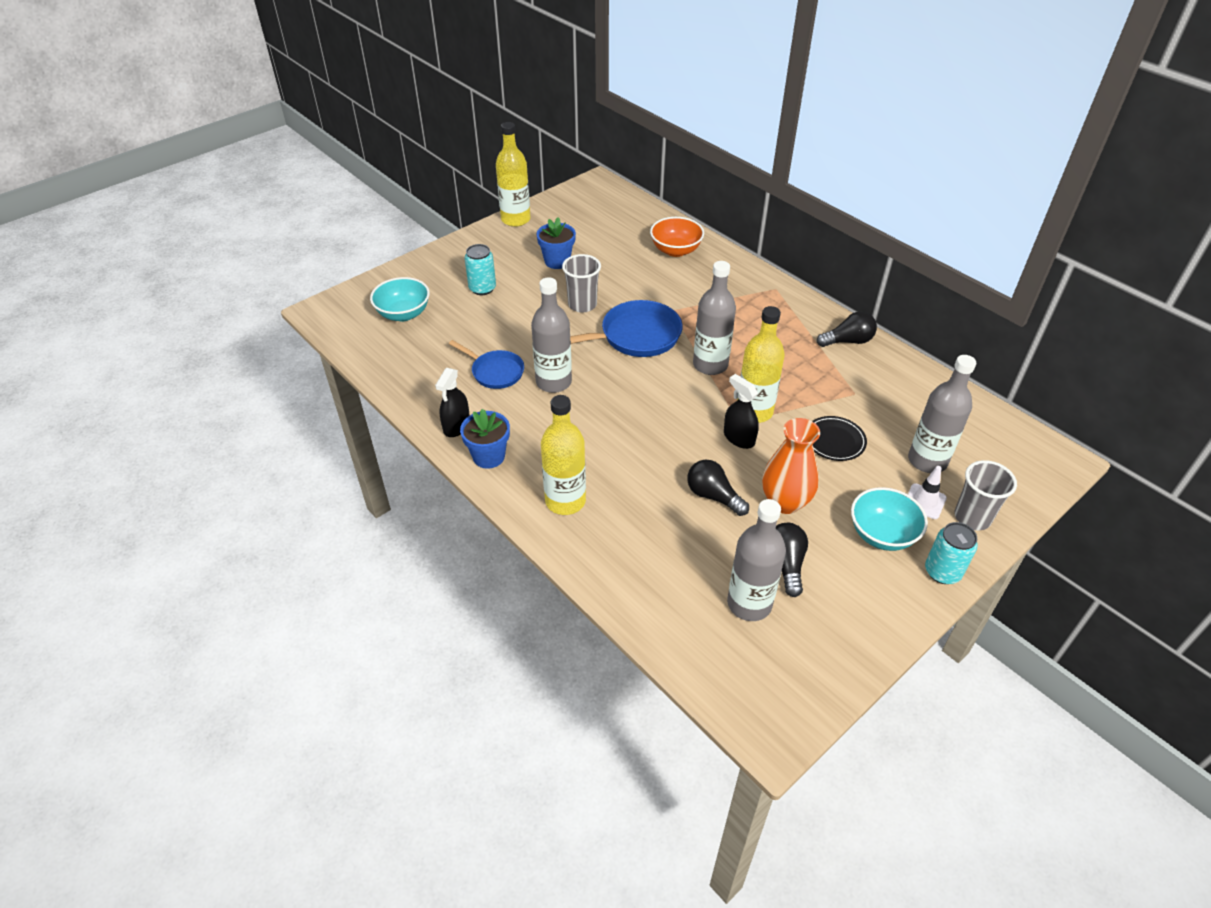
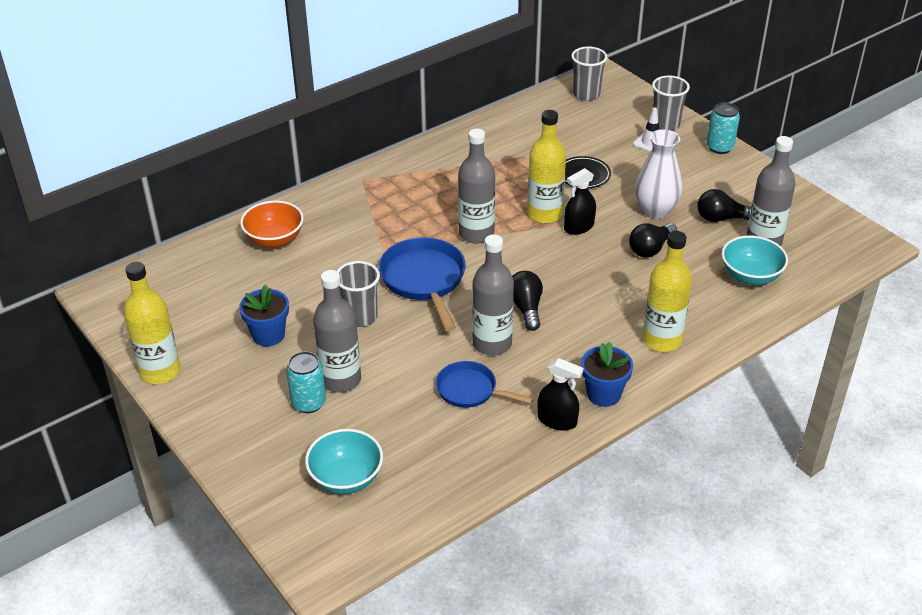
camera: 85 degrees left, 5 degrees down
(495, 372) = (470, 390): blue pan -> blue pan turned 105 degrees counterclockwise
(785, 502) = (655, 211): orange vase -> white vase
(848, 341) = (452, 148): black light bulb -> black light bulb (526, 308)
(882, 534) = (686, 168): turquoise bowl -> turquoise bowl (750, 276)
(927, 460) = (606, 134): grey bottle -> grey bottle (341, 380)
(1006, 443) = (586, 94): none -> grey cup

